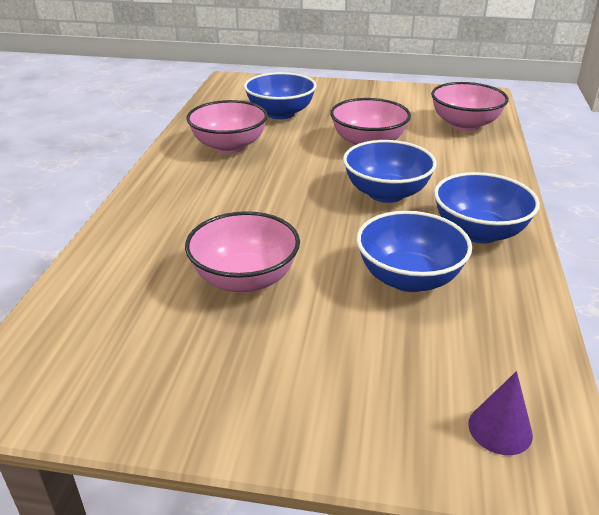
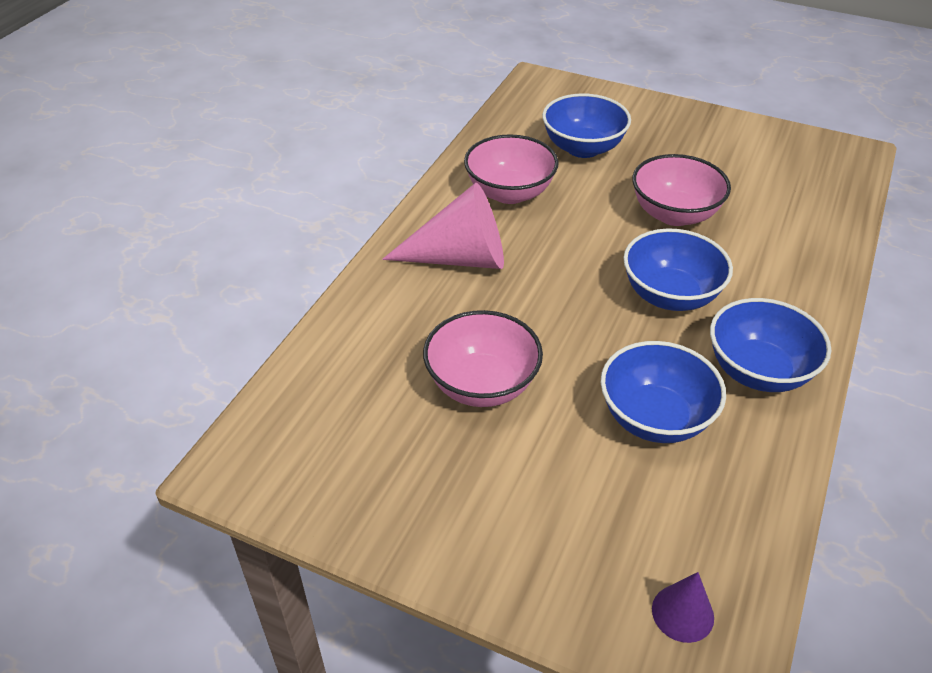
camera: 15 degrees right, 10 degrees up
(198, 193) = (460, 258): none -> pink cone
(464, 125) = (807, 201): pink bowl -> none

